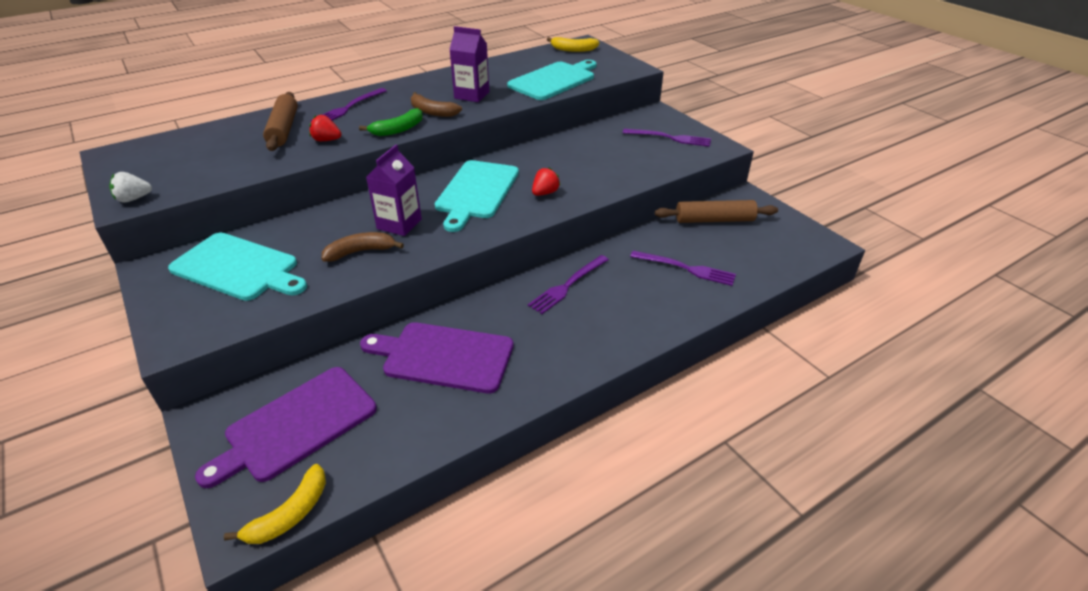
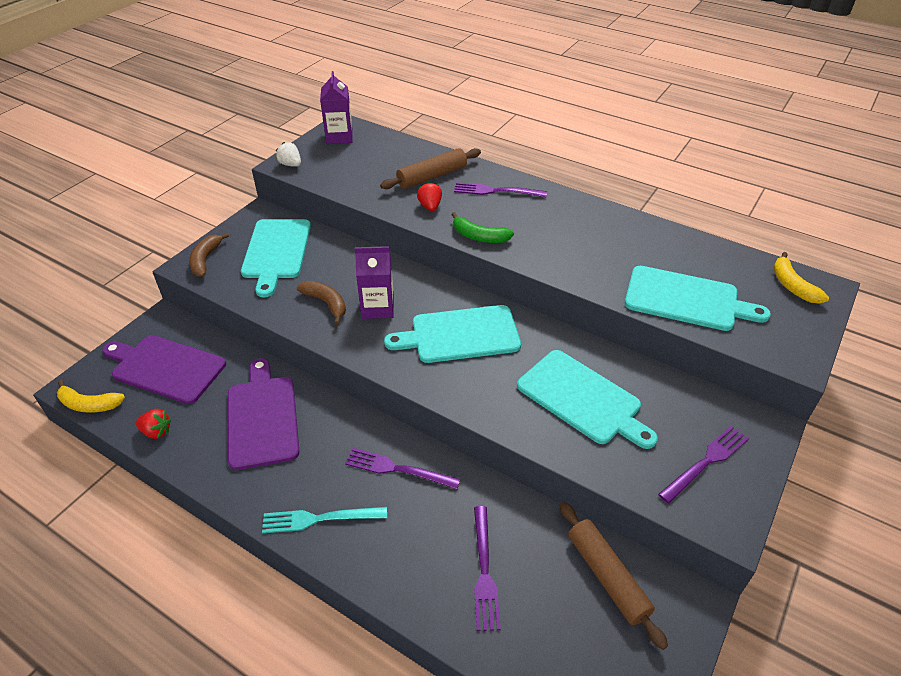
camera: 65 degrees right, 5 degrees up
(432, 112) = (530, 242): brown banana -> brown banana (205, 260)
(472, 95) = (590, 253): purple carton -> purple carton (339, 137)
(545, 193) = (492, 386): red strawberry -> red strawberry (156, 431)
(587, 161) = (582, 399): none -> turquoise cutting board
(591, 343) = (319, 519): none -> turquoise fork
(670, 138) = (706, 462): purple fork -> purple fork turned 120 degrees counterclockwise

